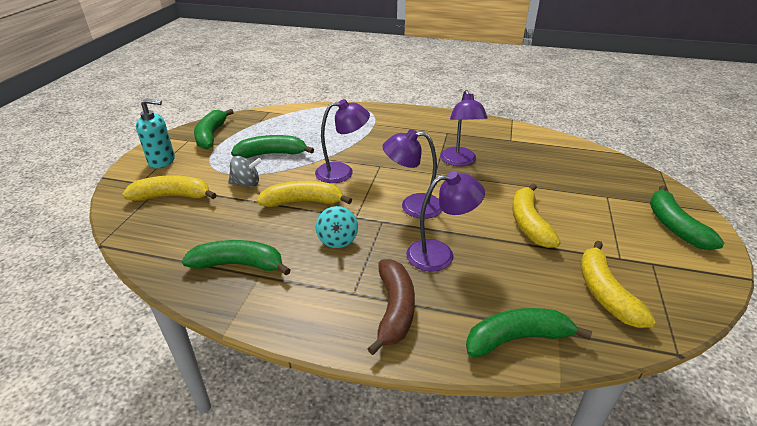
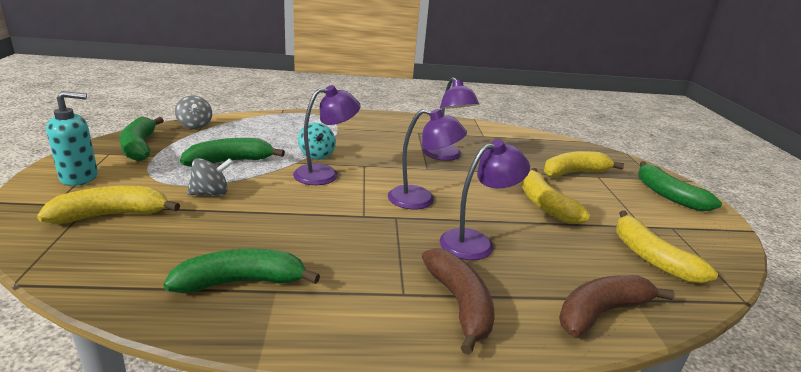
camera: 20 degrees left, 10 degrees down
(258, 116) = (195, 125): none -> grey spinning top
(303, 202) = (293, 206): yellow banana -> yellow banana (574, 173)
(337, 240) = (355, 241): turquoise spinning top -> turquoise spinning top (316, 155)
(412, 206) = (421, 200): purple lamp -> purple lamp turned 150 degrees counterclockwise
(517, 338) = (601, 312): green banana -> brown banana

